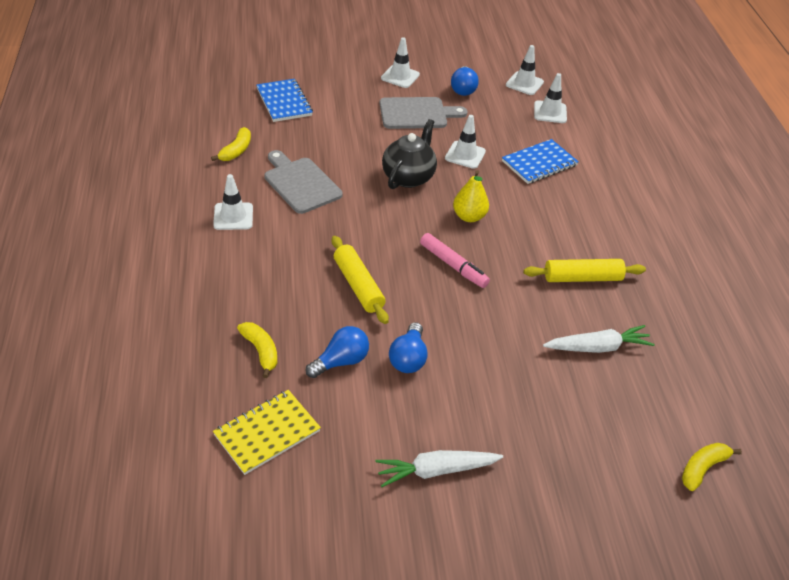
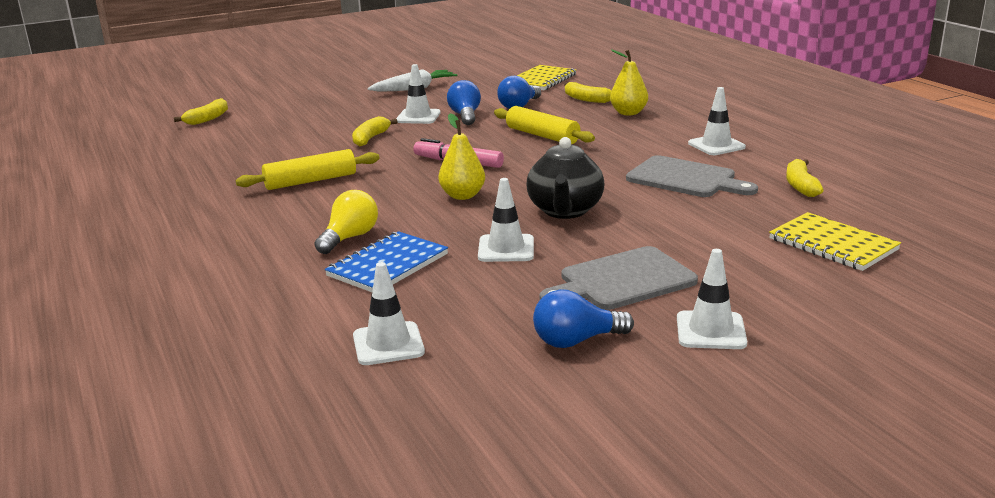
camera: 165 degrees right, 20 degrees down
(247, 301) = (628, 113): none -> yellow pear
(284, 102) = (832, 244): blue notebook -> yellow notebook
(463, 89) = (576, 341): blue light bulb -> blue light bulb turned 90 degrees counterclockwise
(519, 341) = (370, 138): none -> yellow banana
(524, 83) = (459, 388): white traffic cone -> white traffic cone (418, 117)
(559, 195) = (349, 238): none -> yellow light bulb
(598, 347) = (292, 148): white carrot -> none

